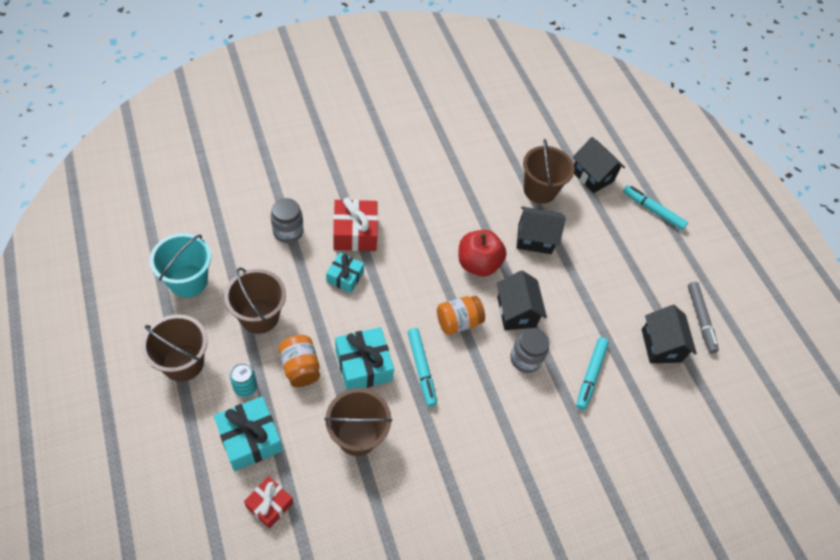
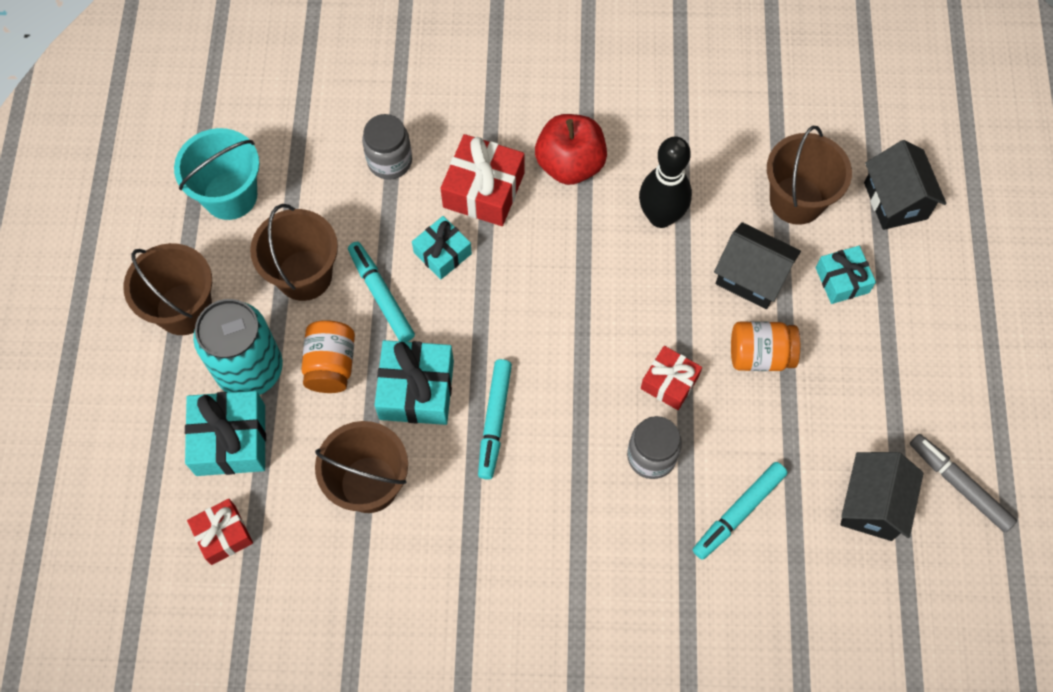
camera: 30 degrees right, 10 degrees up
(245, 387) = (250, 369): turquoise can -> turquoise can, size x2.09
(458, 322) = (576, 370): orange jar -> orange jar (760, 355)
(468, 219) = (660, 217): none -> black bowling pin
(478, 264) = (645, 291): red apple -> red apple (570, 164)
(516, 312) = (669, 382): black house -> red gift
(584, 226) = (842, 280): none -> turquoise gift
(653, 210) = (970, 287): turquoise marker -> turquoise marker (381, 296)
(700, 319) = (959, 485): grey marker -> grey marker turned 120 degrees clockwise

